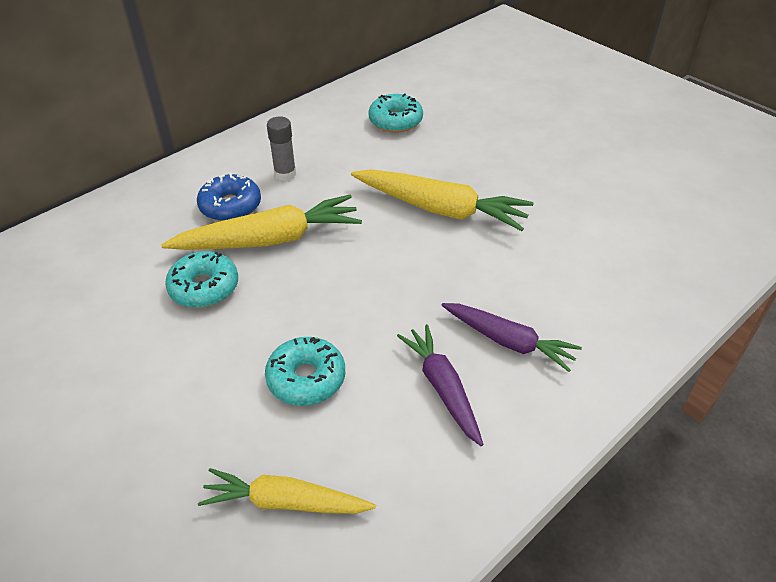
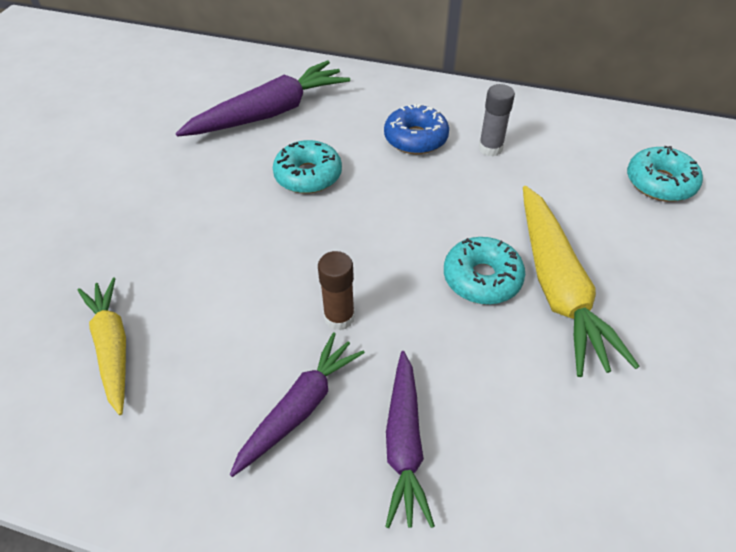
camera: 60 degrees right, 5 degrees up
(89, 281) = (269, 113): none -> purple carrot
(269, 239) = (396, 183): yellow carrot -> none
(306, 379) = (249, 294): turquoise donut -> turquoise donut (482, 278)
(377, 331) = (339, 317): none -> brown glue stick

